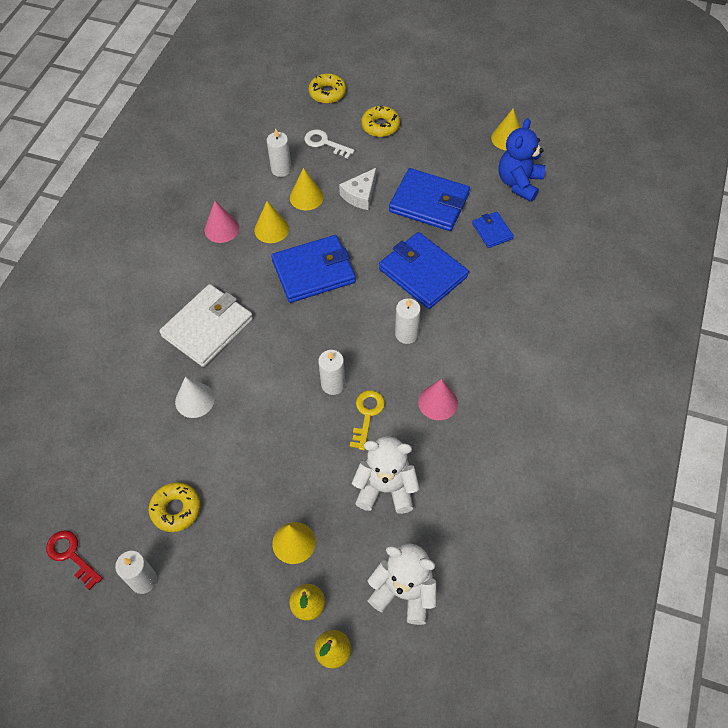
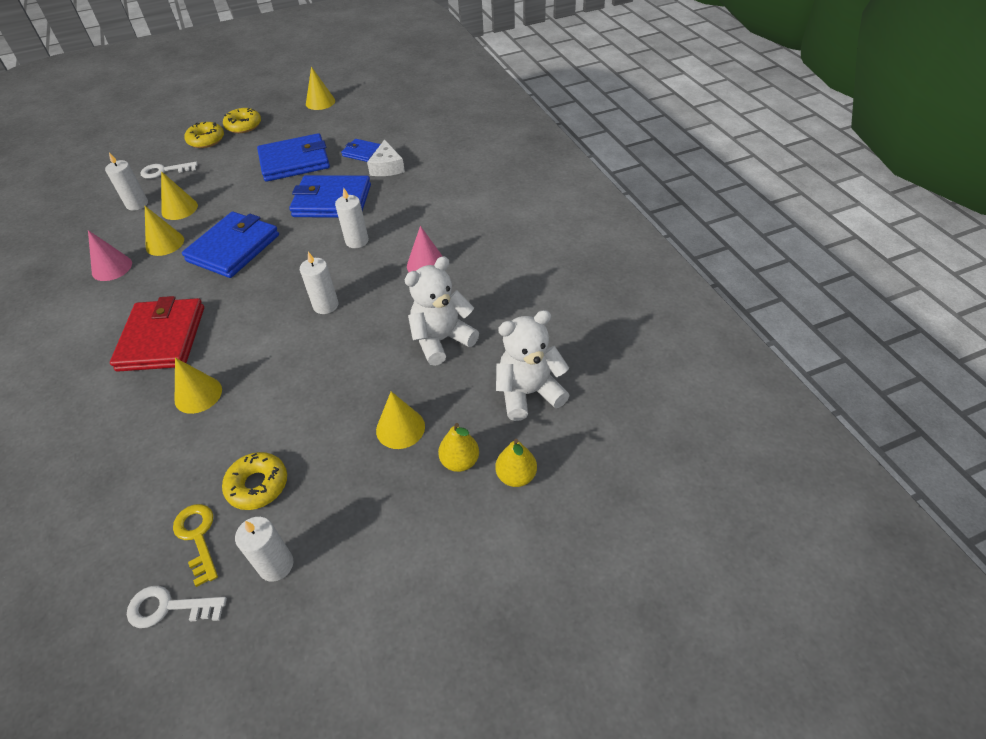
camera: 40 degrees left, 10 degrees down
(71, 555) = (169, 607): red key -> white key
(194, 400) = (198, 394): white cone -> yellow cone
(207, 327) = (162, 338): white wallet -> red wallet
(327, 93) = (137, 143): yellow donut -> yellow donut (243, 126)
(360, 195) = (229, 184): white cheese -> white cheese (387, 167)
(367, 415) = (376, 306): yellow key -> yellow key (198, 537)
(519, 183) = (355, 120): blue teddy bear -> none

